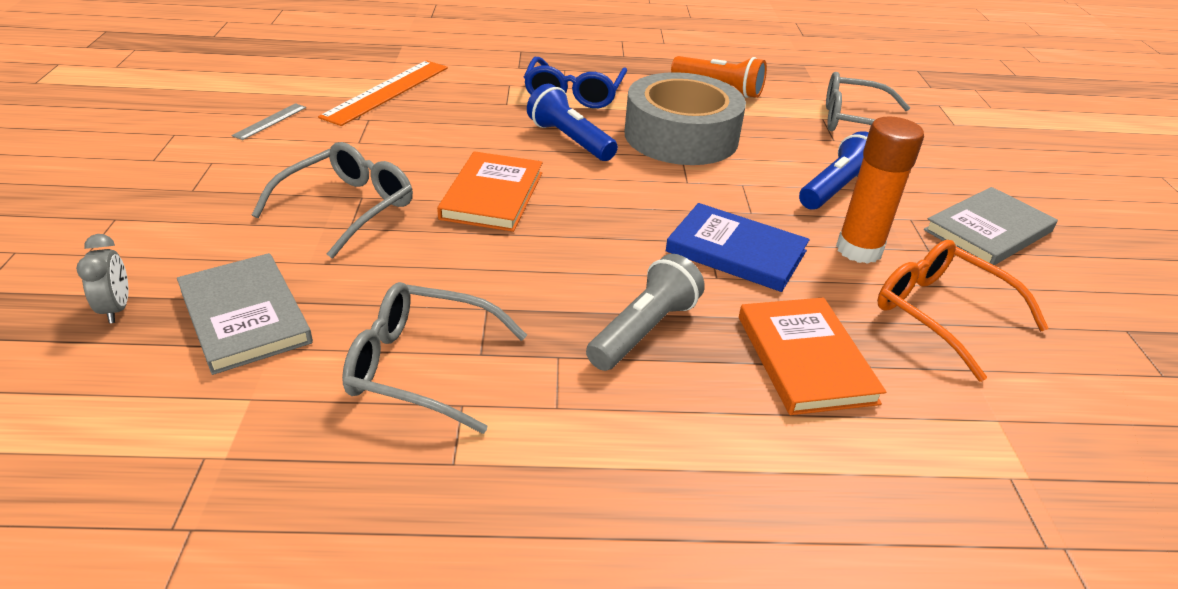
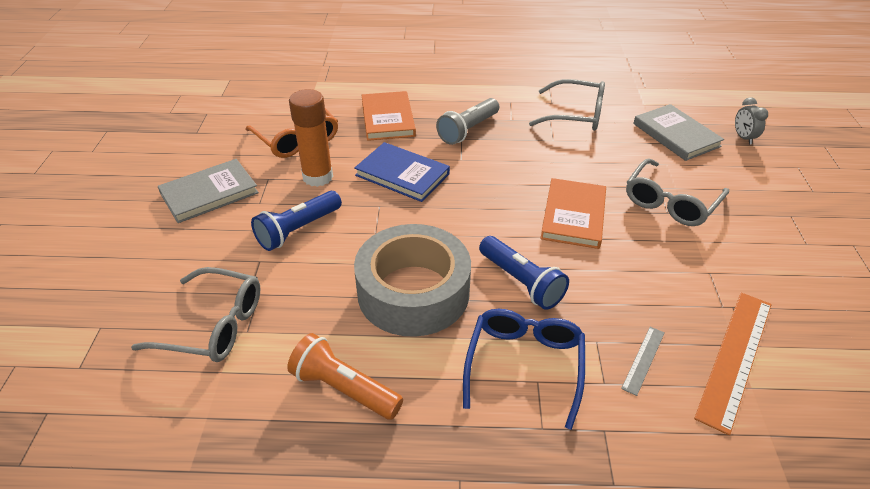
camera: 175 degrees left, 5 degrees up
(270, 121) = (809, 298): grey ruler -> grey ruler (643, 360)

